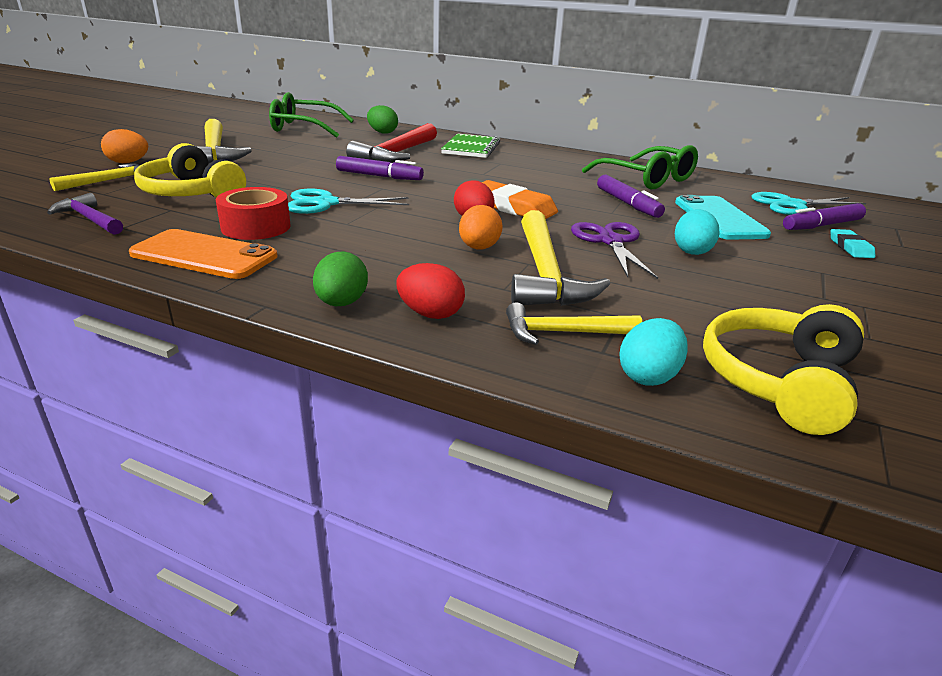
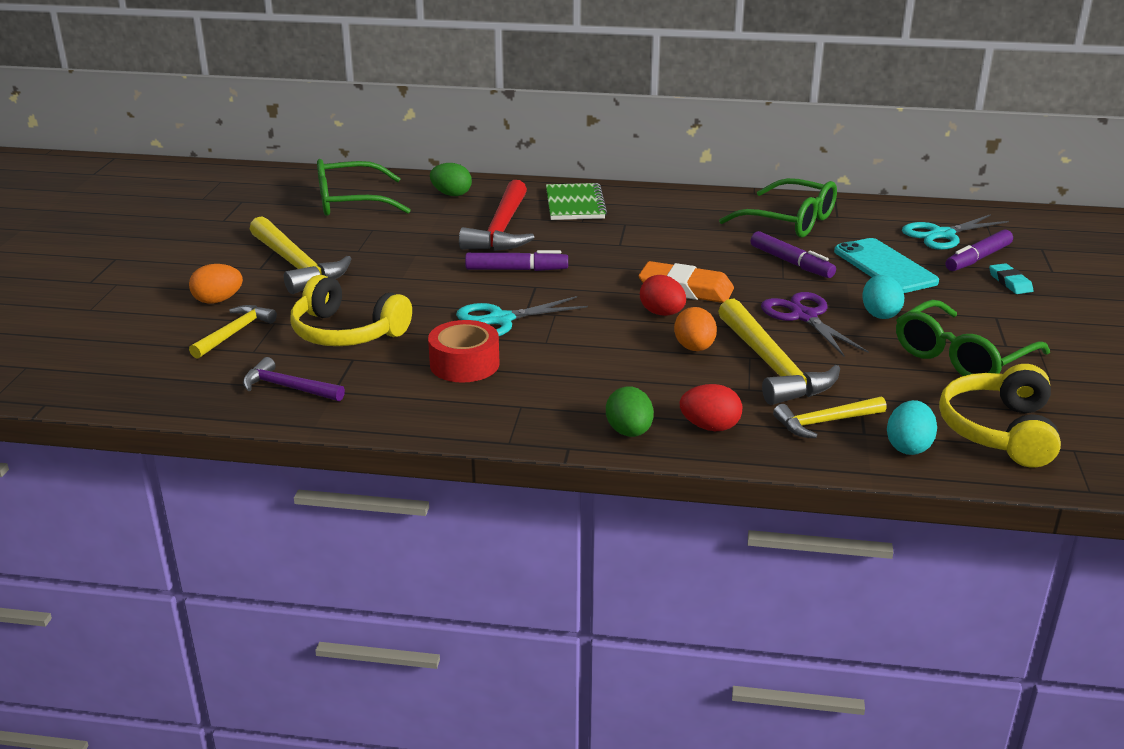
camera: 15 degrees left, 0 degrees up
(204, 255) = (455, 407): orange phone -> none
(763, 300) = (960, 357): none -> green glasses

